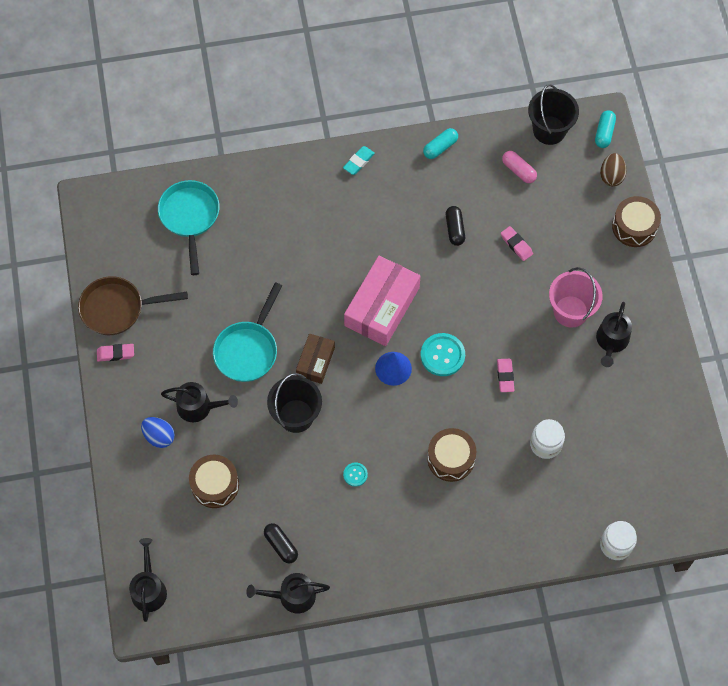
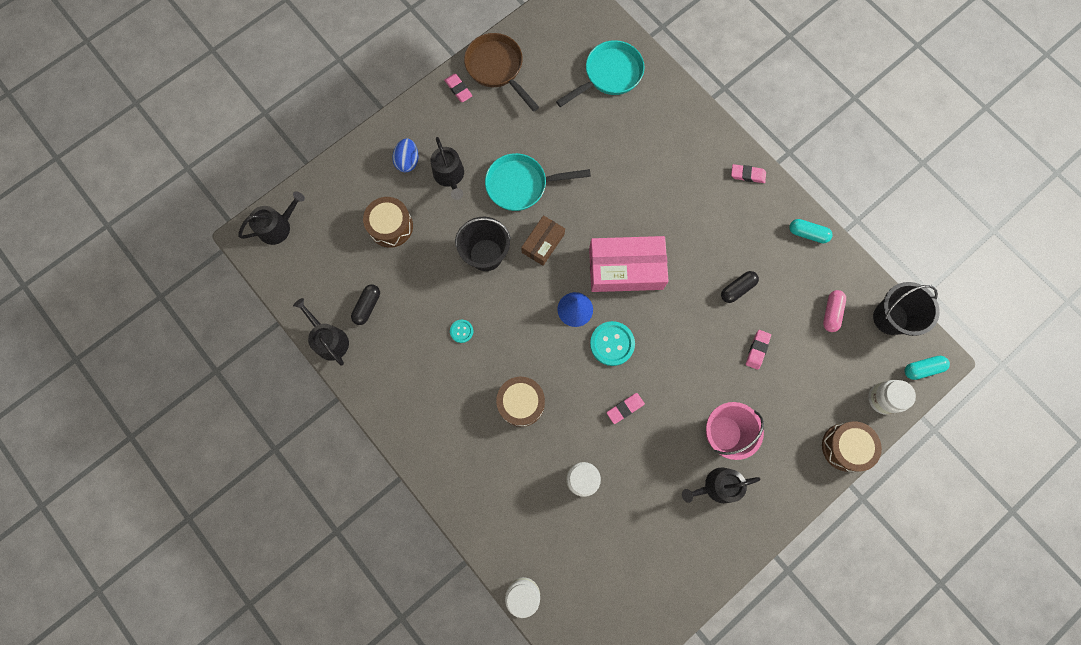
camera: 60 degrees right, 10 degrees up
(315, 361) = (543, 243): brown box -> brown box turned 45 degrees counterclockwise
(358, 162) = (747, 175): turquoise eraser -> pink eraser
(611, 176) = (882, 398): brown egg -> white jar

